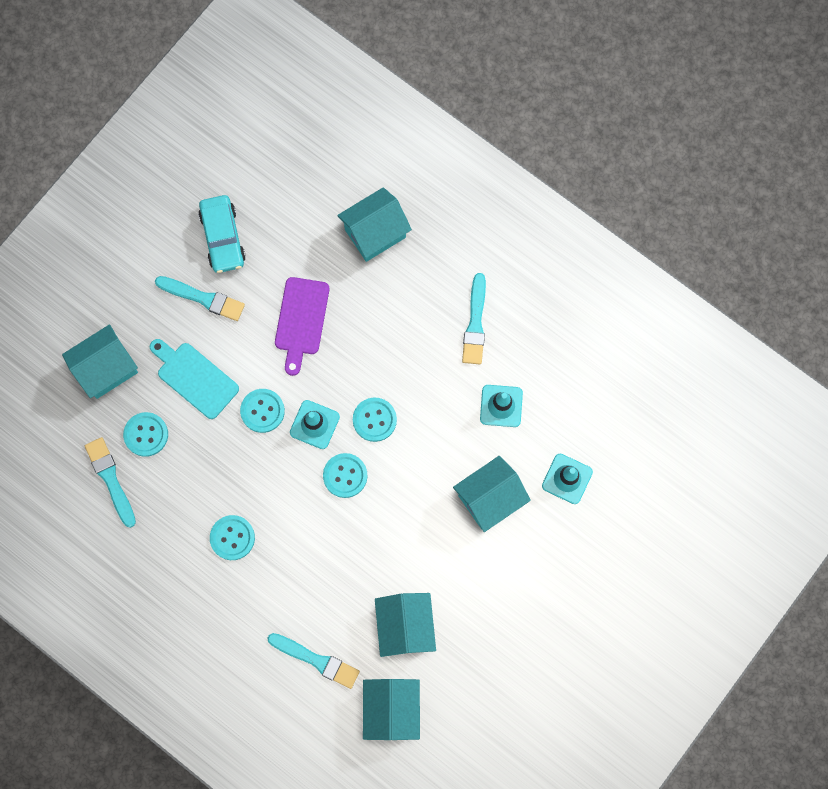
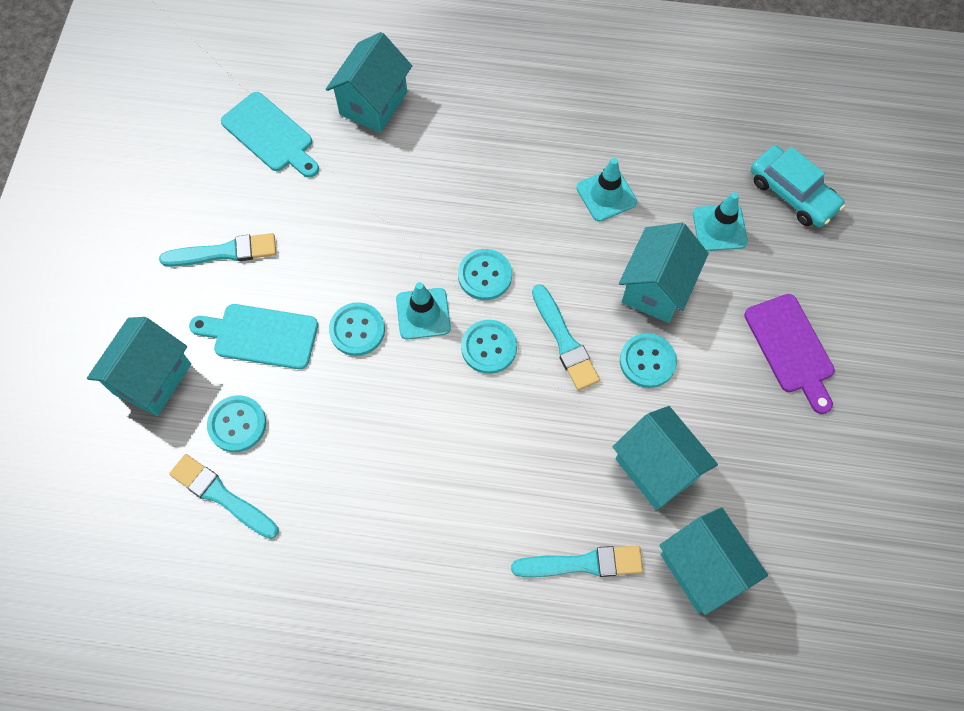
camera: 30 degrees left, 10 degrees down
(222, 237) = (212, 184): turquoise car -> turquoise car (792, 193)
(232, 538) = (403, 482): turquoise button -> turquoise button (647, 361)
(285, 219) = (270, 135): none -> turquoise cutting board
(301, 320) = (345, 220): purple cutting board -> purple cutting board (791, 348)
(475, 323) = (528, 133): turquoise brush -> turquoise brush (564, 341)

